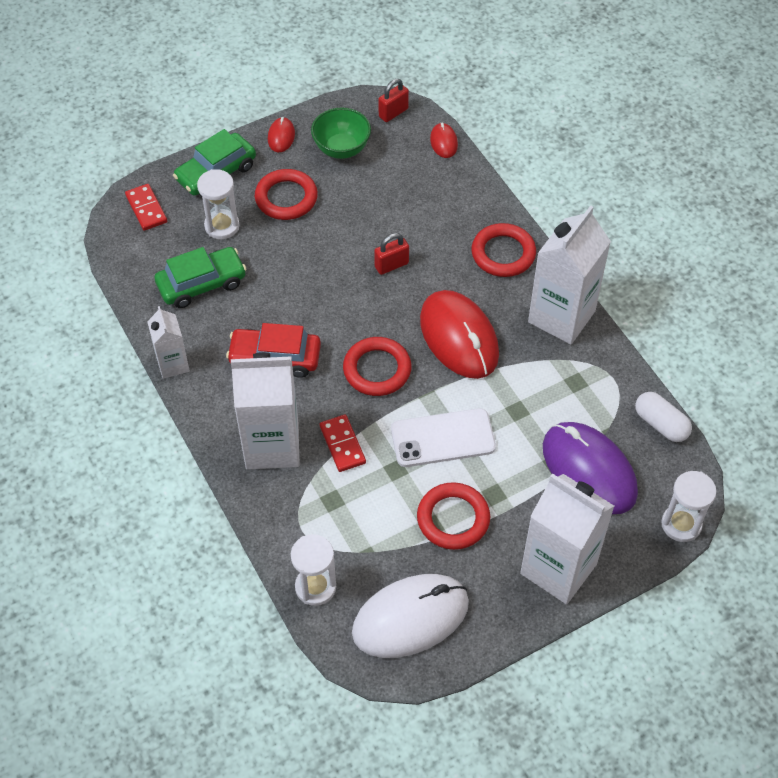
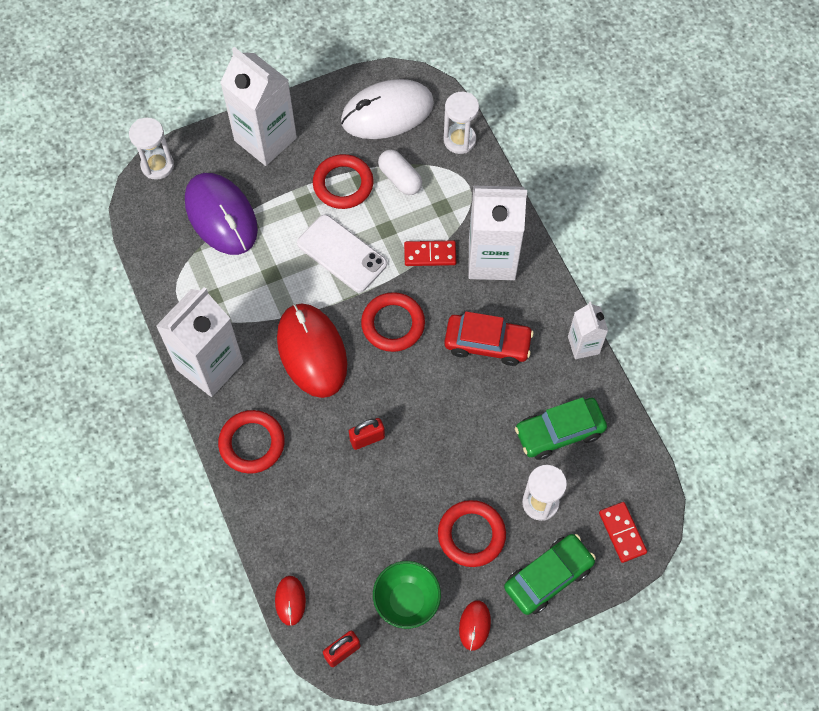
camera: 175 degrees left, 10 degrees up
(342, 444) = (430, 255): red domino -> red domino turned 75 degrees counterclockwise
(442, 438) = (341, 254): white phone -> white phone turned 45 degrees clockwise
(660, 424) = (148, 251): white capsule -> white capsule (400, 178)

